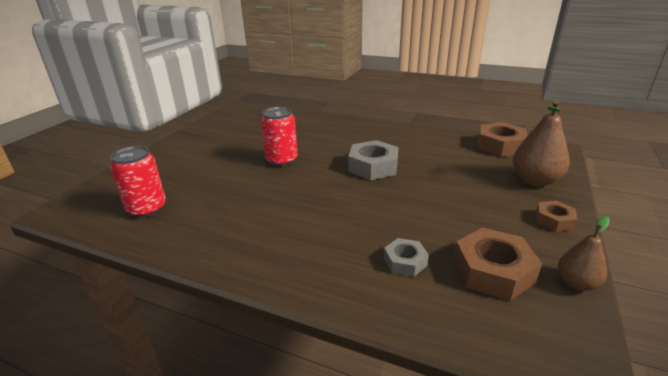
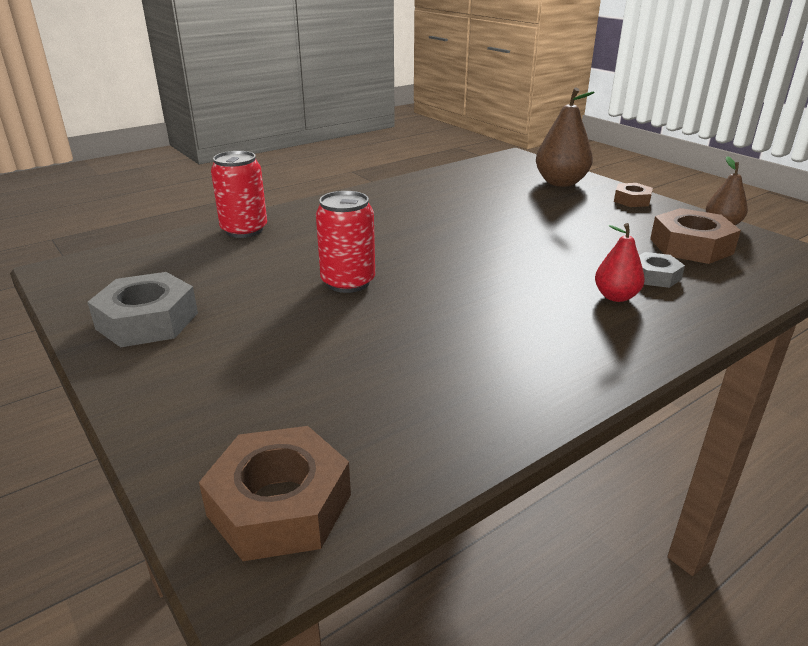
camera: 60 degrees left, 0 degrees up
(147, 208) = (368, 430): red can -> red can (244, 230)
(349, 250) = (616, 296): none -> red pear
(373, 166) = (445, 235): grey nut -> grey nut (147, 321)
(500, 146) = (477, 170): brown nut -> brown nut (280, 505)

